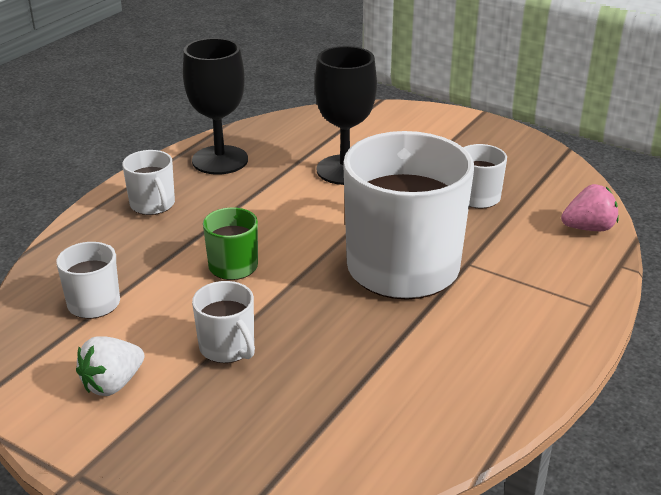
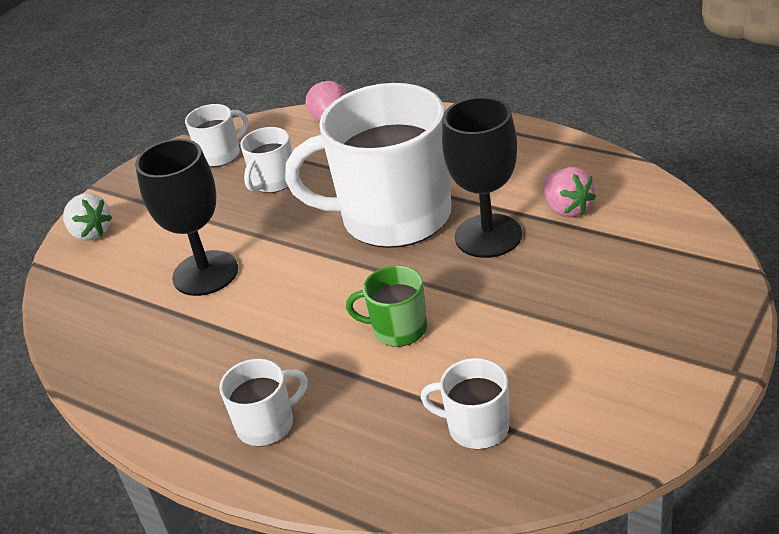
camera: 85 degrees left, 5 degrees up
(113, 384) = (608, 378): white strawberry -> white strawberry (91, 232)
(220, 160) = (162, 382): black goblet -> black goblet (488, 236)
(228, 347) = (536, 309): white mug -> white mug (220, 155)
(389, 385) = (567, 209): none -> pink strawberry

